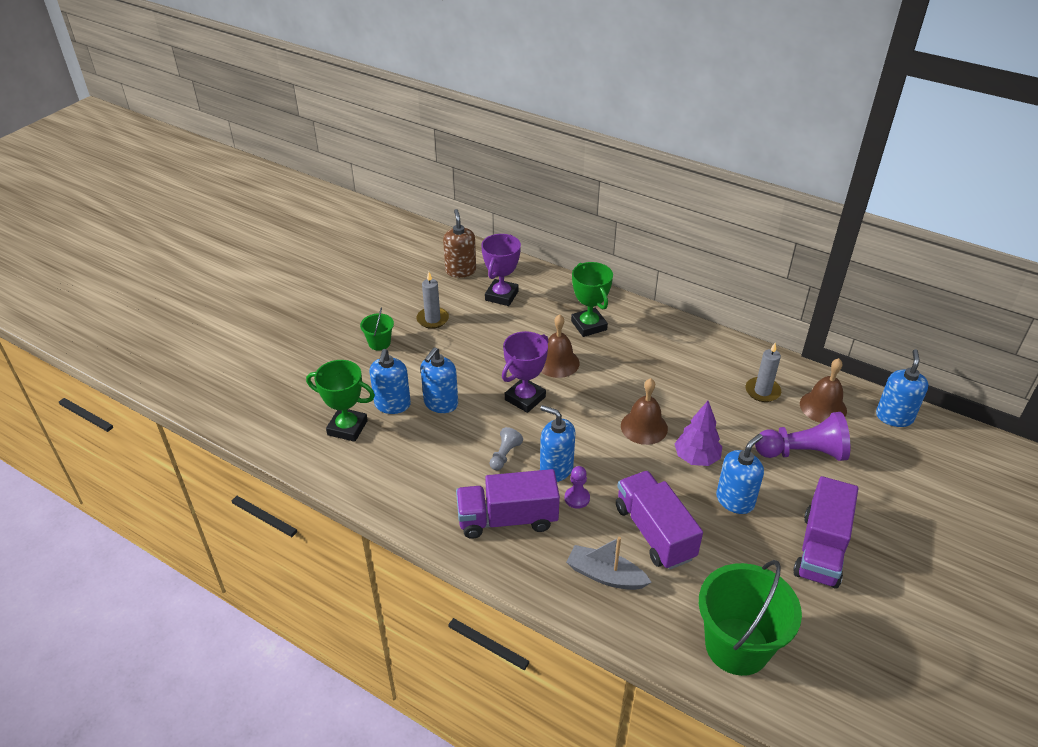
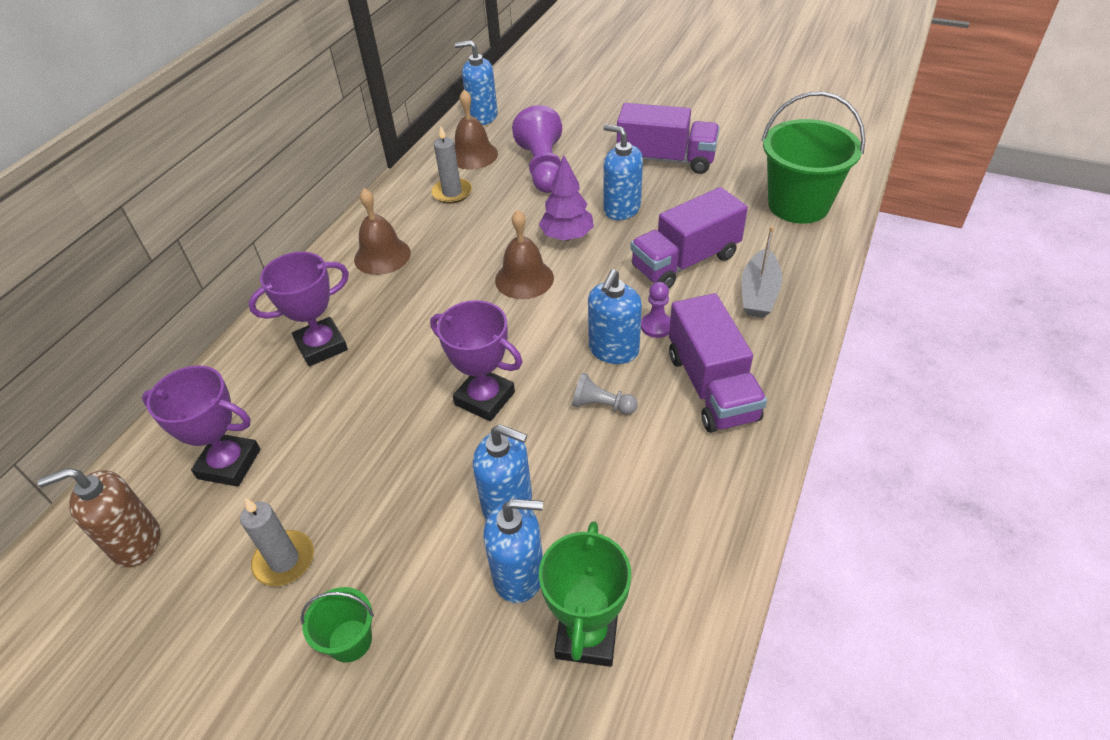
camera: 95 degrees left, 5 degrees up
(557, 362) = (405, 371): brown bell -> brown bell (382, 256)
(589, 325) = (321, 346): green trophy -> purple trophy

